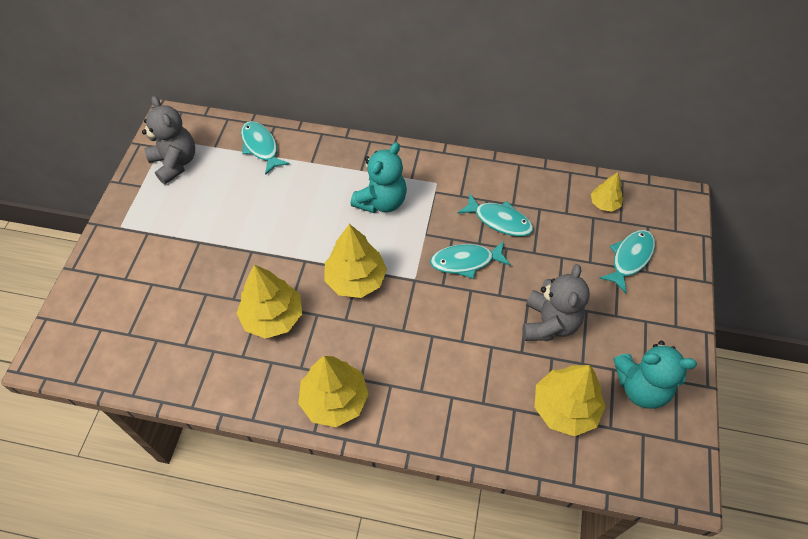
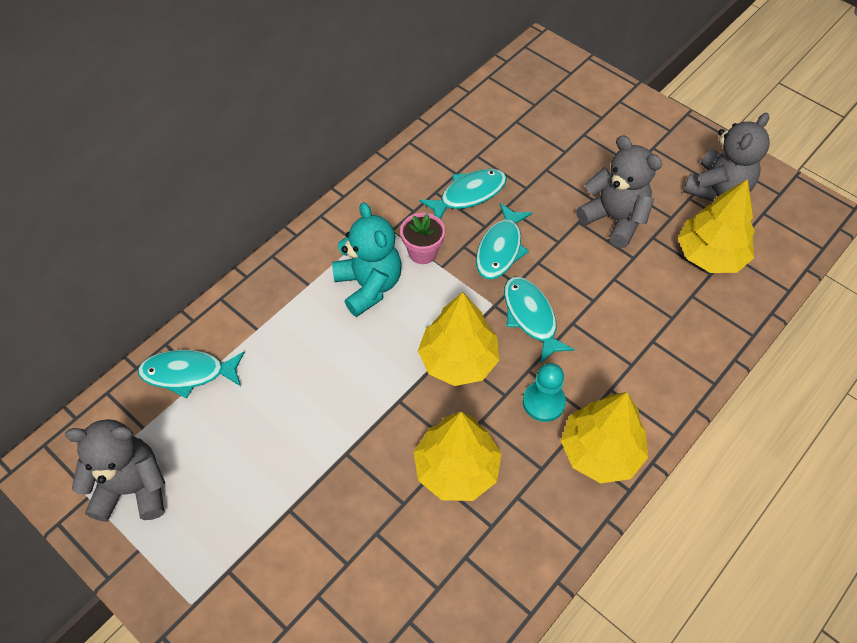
camera: 60 degrees left, 0 degrees up
(353, 346) = (543, 402): none -> turquoise pawn
(429, 217) = (422, 252): none -> pink flower pot
(604, 203) = (506, 104): yellow tree -> none
(630, 258) = (580, 121): turquoise fish -> turquoise fish (531, 317)
(641, 387) = (717, 188): turquoise teddy bear -> grey teddy bear

